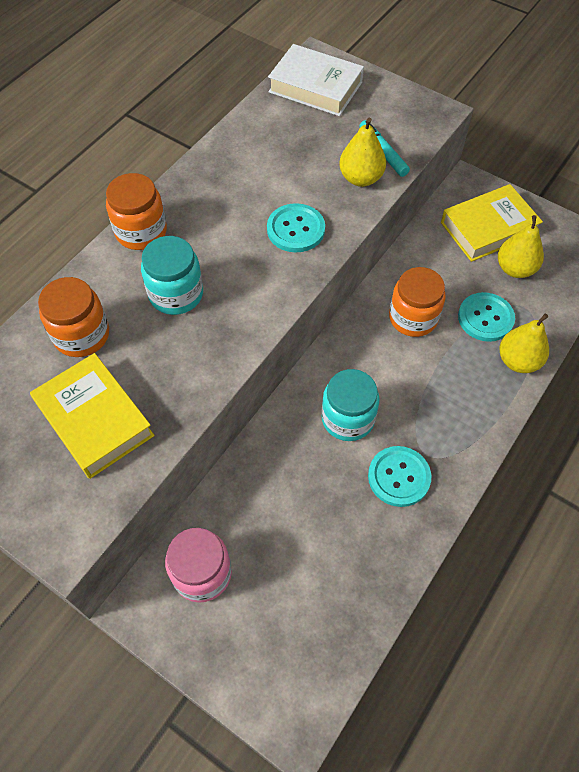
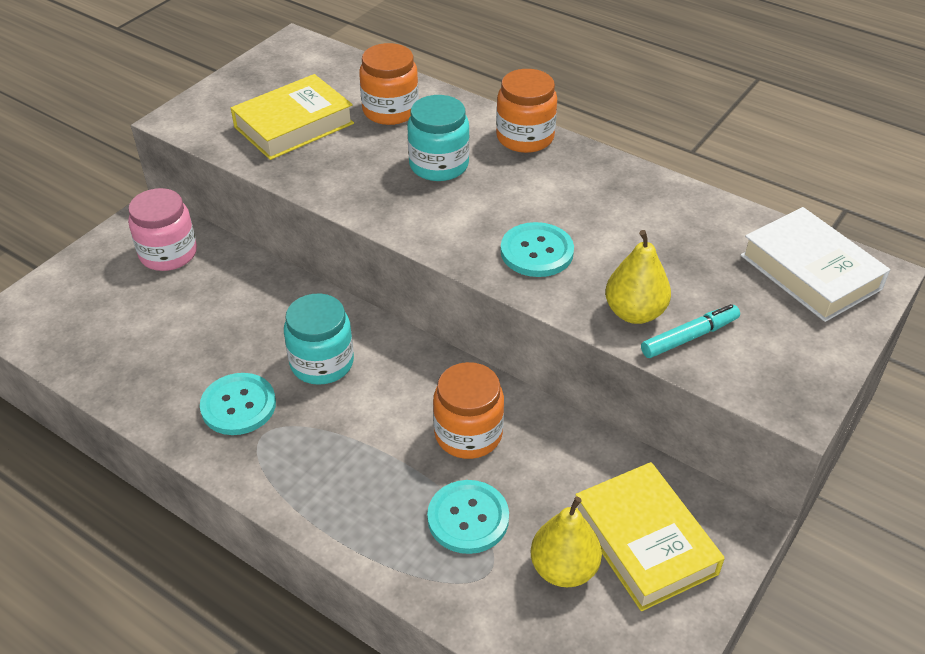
camera: 90 degrees right, 15 degrees down
(315, 87) = (810, 272): white book -> white book turned 60 degrees counterclockwise
(518, 361) = (392, 550): yellow pear -> none

